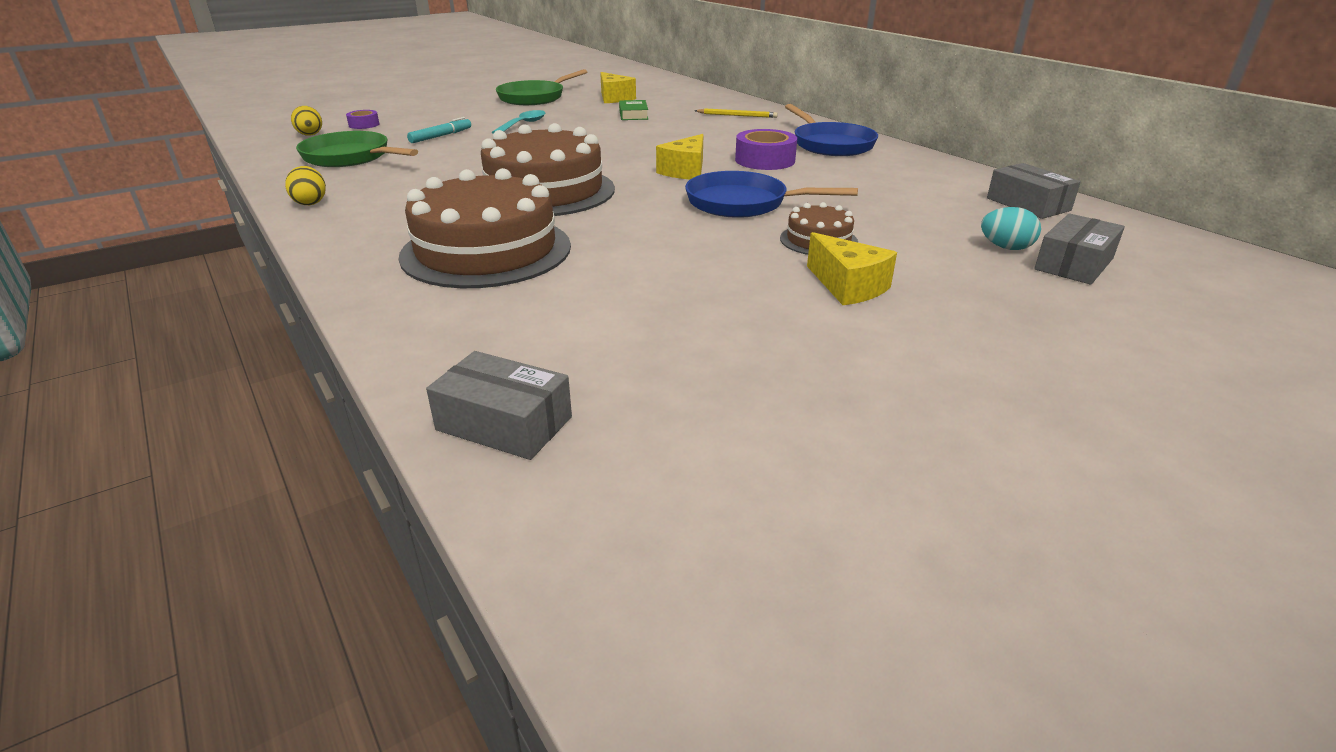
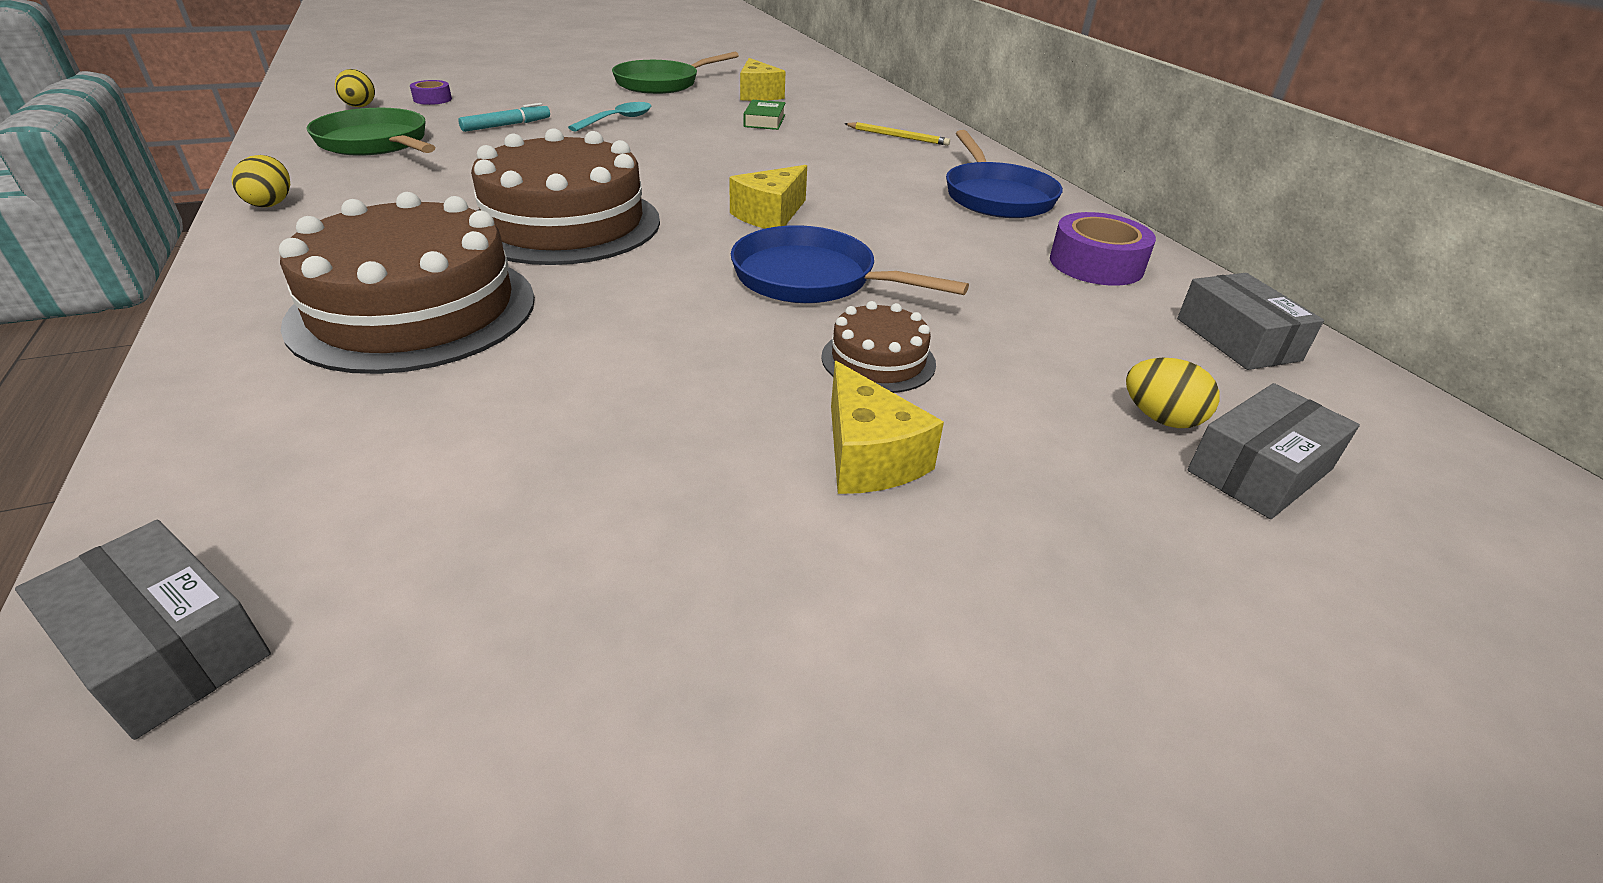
camera: 10 degrees right, 5 degrees up
(765, 160) = (889, 211): purple tape -> purple tape (1096, 264)
(1005, 247) = (1161, 418): turquoise egg -> yellow egg

